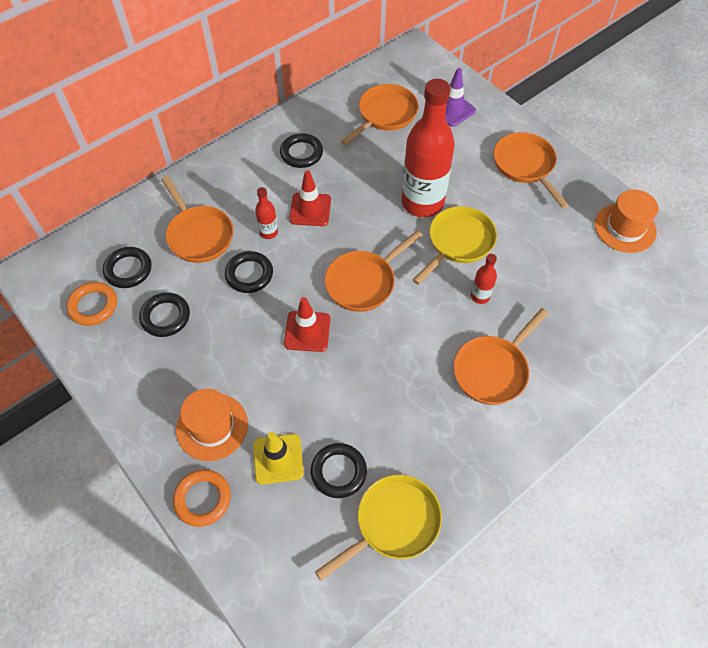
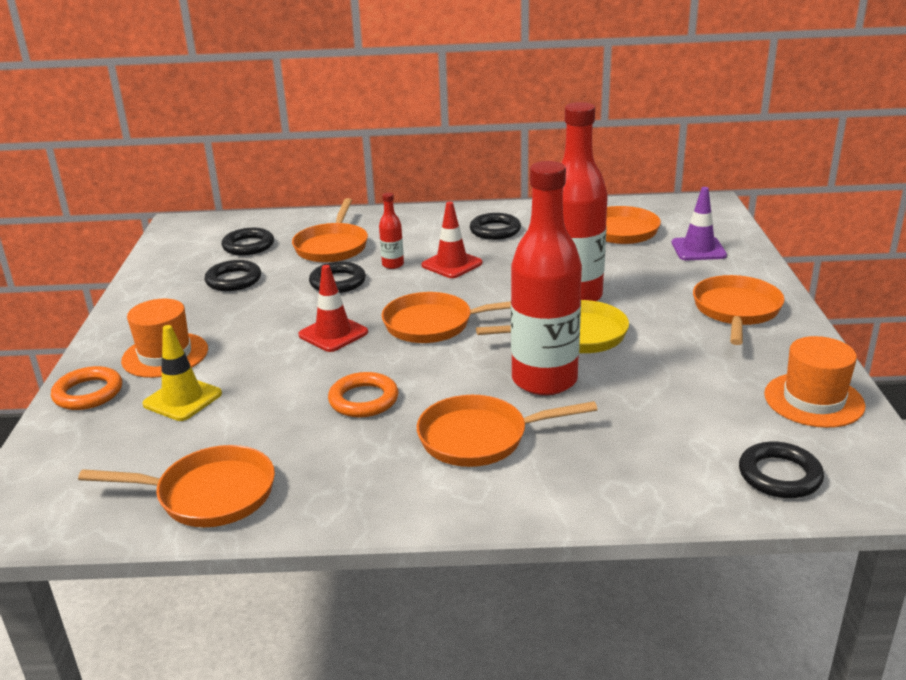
camera: 40 degrees right, 30 degrees down
(93, 306) = (193, 255): orange ring -> orange ring (363, 400)
(338, 472) = (218, 433): black ring -> black ring (779, 475)
(393, 523) = (209, 494): yellow pan -> orange pan
(480, 296) = (544, 380): red bottle -> red bottle, size x2.37

